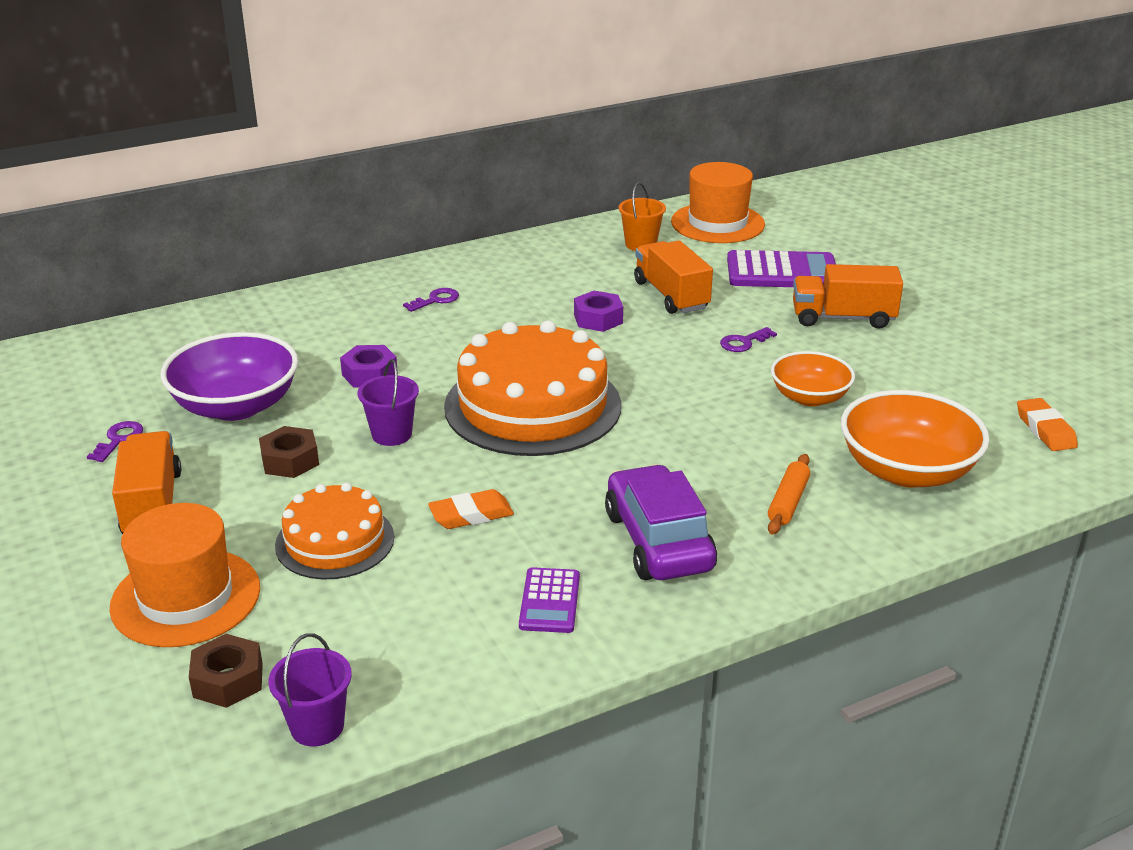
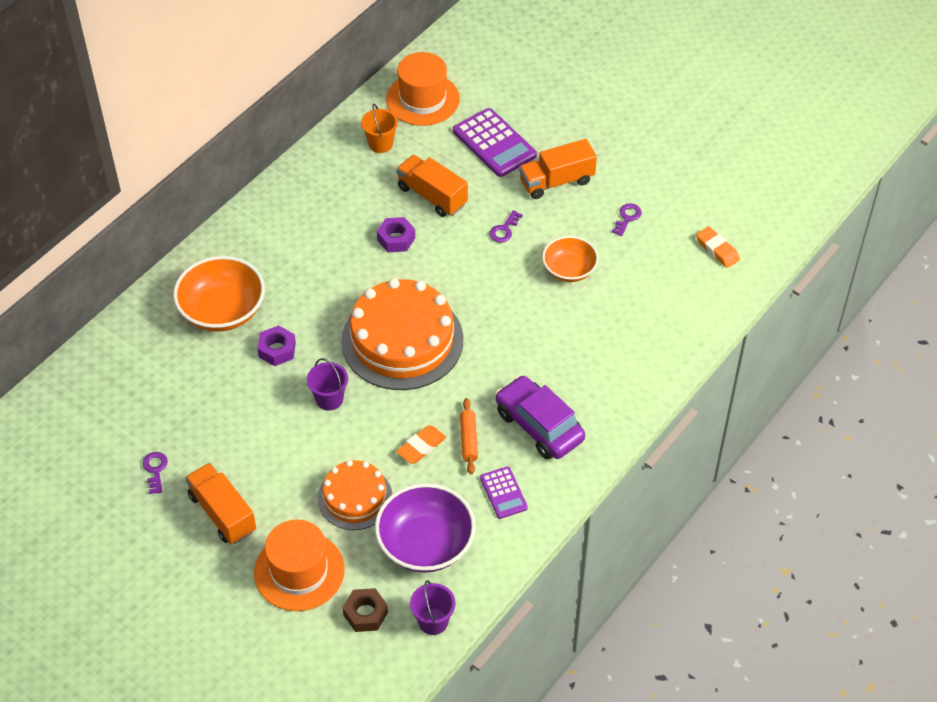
camera: 25 degrees left, 20 degrees up
(236, 406) = (209, 412): purple bowl -> purple bowl (425, 544)
(290, 460) = (281, 445): brown nut -> none
(435, 300) = (271, 258): purple key -> purple key (627, 218)
(782, 272) = (494, 143): purple calculator -> purple calculator turned 75 degrees clockwise
(788, 502) = (596, 367): orange rolling pin -> orange rolling pin (468, 439)
(907, 471) = (652, 315): orange bowl -> orange bowl (222, 311)

